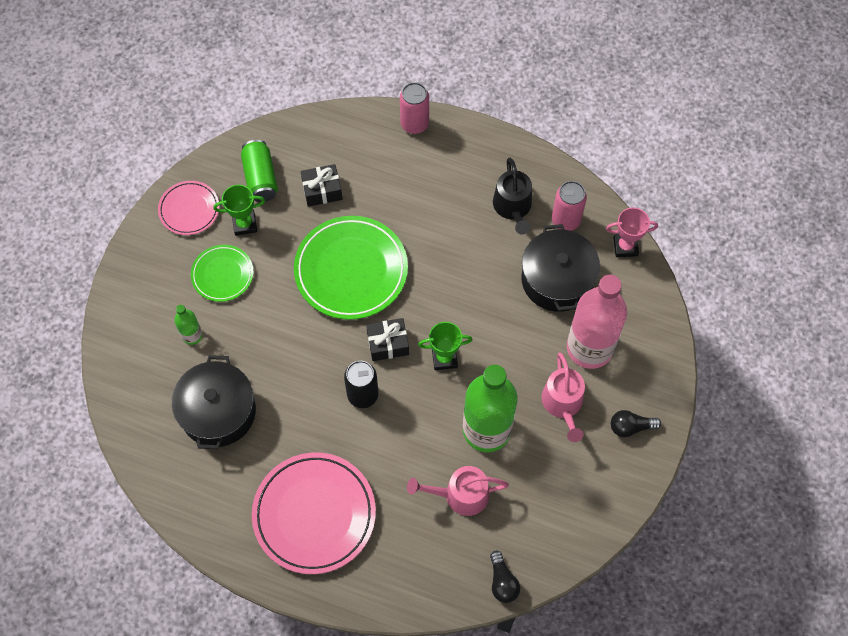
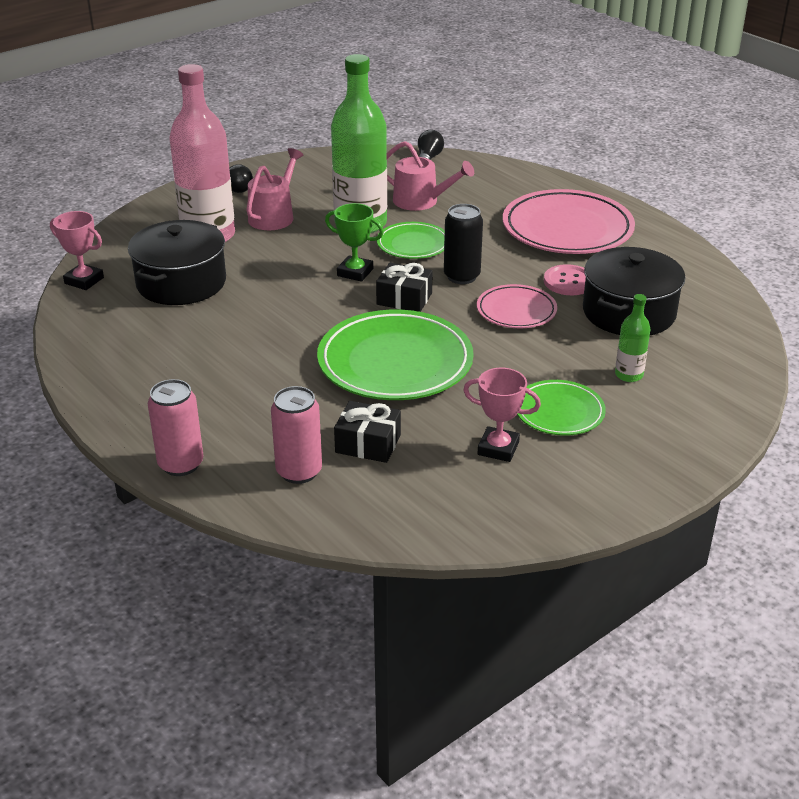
camera: 150 degrees left, 30 degrees down
(189, 209) = (568, 491): pink plate -> pink plate (516, 311)
(245, 224) = (498, 448): green trophy -> pink trophy
(260, 178) = (442, 488): green can -> none
(279, 430) = (568, 282): none -> pink button
(425, 421) = (413, 244): none -> green plate
(513, 207) = (157, 347): black watering can -> none
(565, 220) = (115, 318): pink can -> pink can (299, 471)

